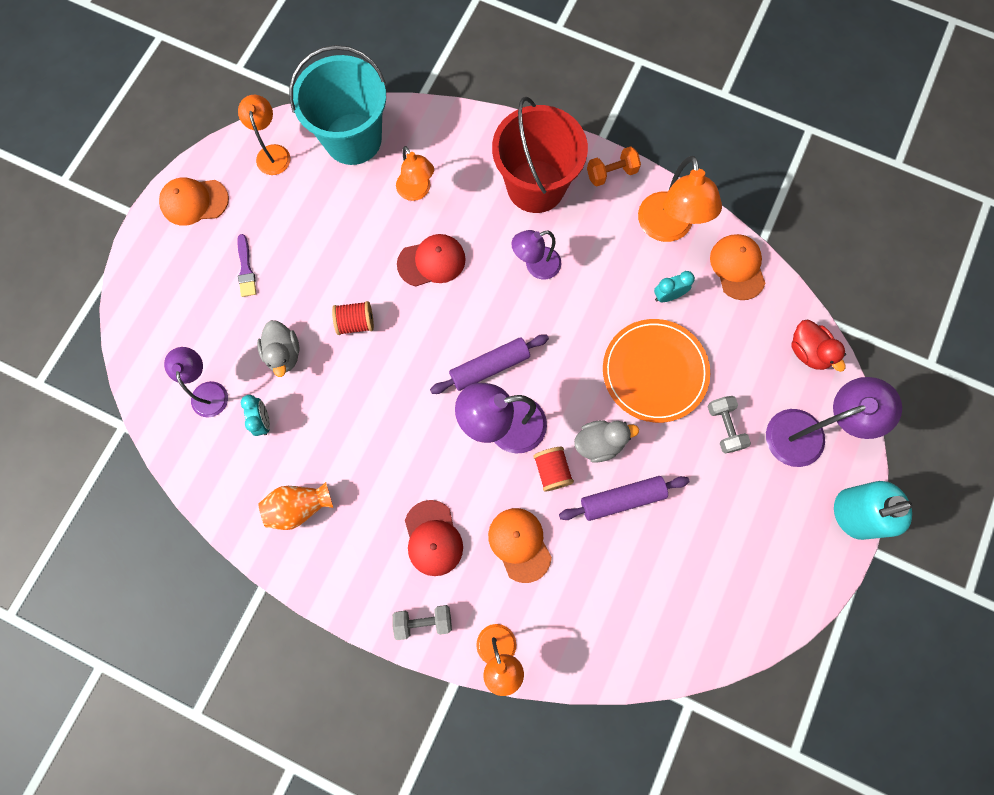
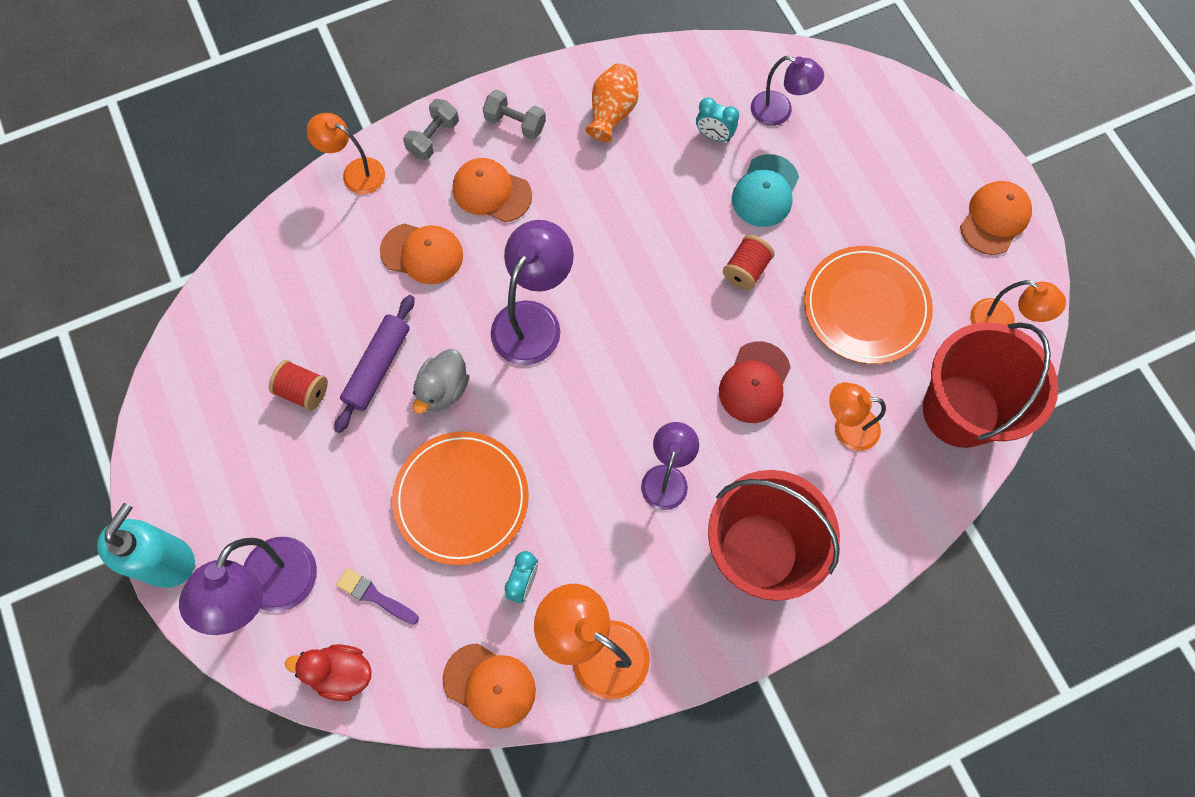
camera: 130 degrees right, 5 degrees down
(246, 269) = (881, 216): purple brush -> purple brush (374, 596)
(283, 354) = (765, 191): grey duck -> turquoise cap
(323, 234) = (866, 307): none -> orange plate
(353, 139) = (960, 411): turquoise bucket -> red bucket
(433, 538) = (491, 192): red cap -> orange cap
(489, 367) = (601, 352): purple rolling pin -> none
(552, 471) = (457, 329): red spool -> red spool (303, 391)
(611, 173) = (709, 647): orange dumbbell -> none
(724, 427) = (351, 516): grey dumbbell -> grey dumbbell (515, 123)

